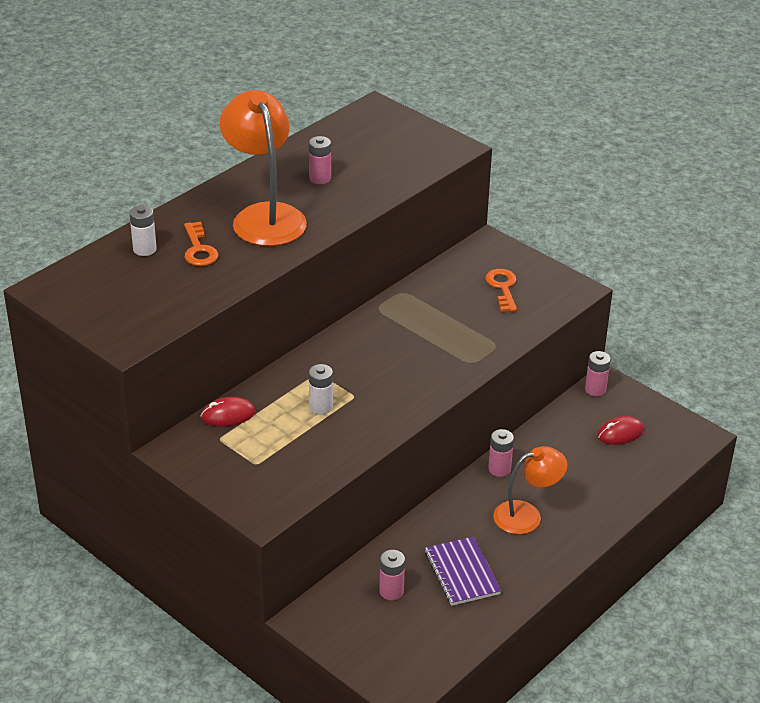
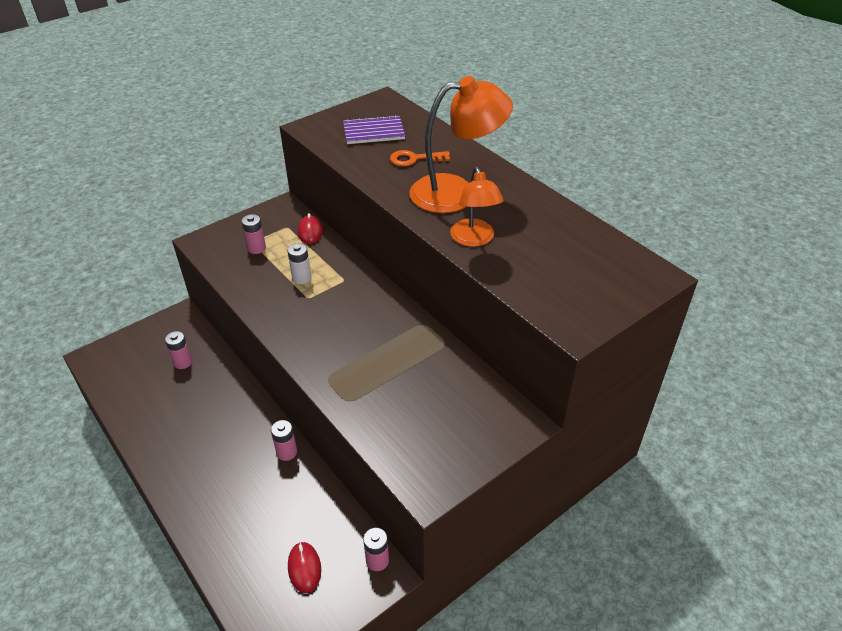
camera: 100 degrees right, 5 degrees up
(144, 249) = (420, 136): white battery -> none
(320, 178) = (515, 227): pink battery -> pink battery (256, 248)
(462, 573) = (180, 406): purple notebook -> purple notebook (373, 132)
(503, 288) = (440, 422): orange key -> none
(527, 515) = (224, 462): orange lamp -> orange lamp (474, 239)

